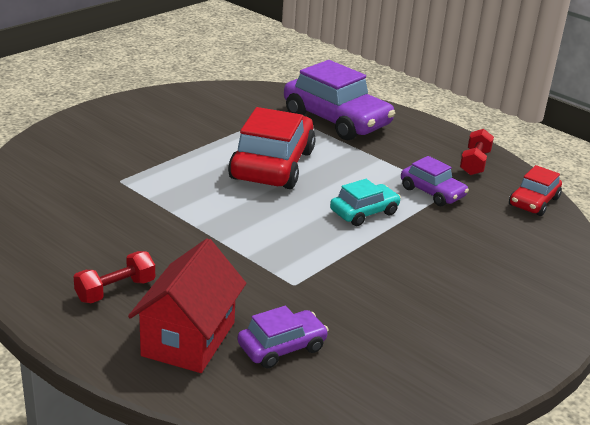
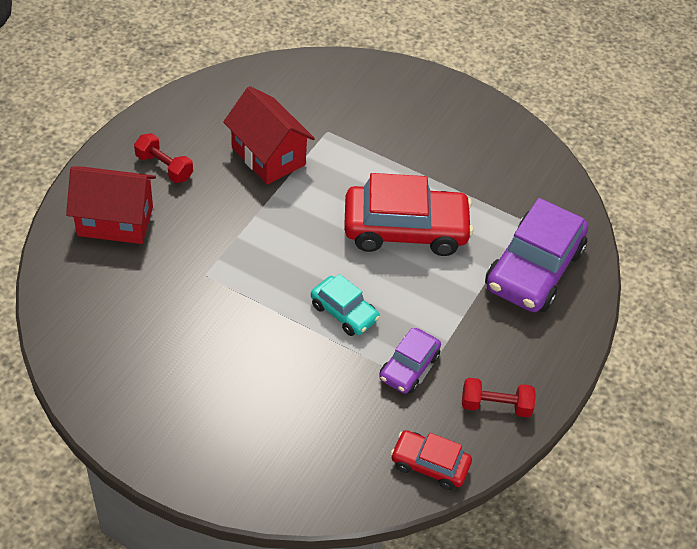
camera: 75 degrees right, 20 degrees up
(136, 219) = (268, 156): none -> red house
(282, 347) = (118, 278): purple car -> none

